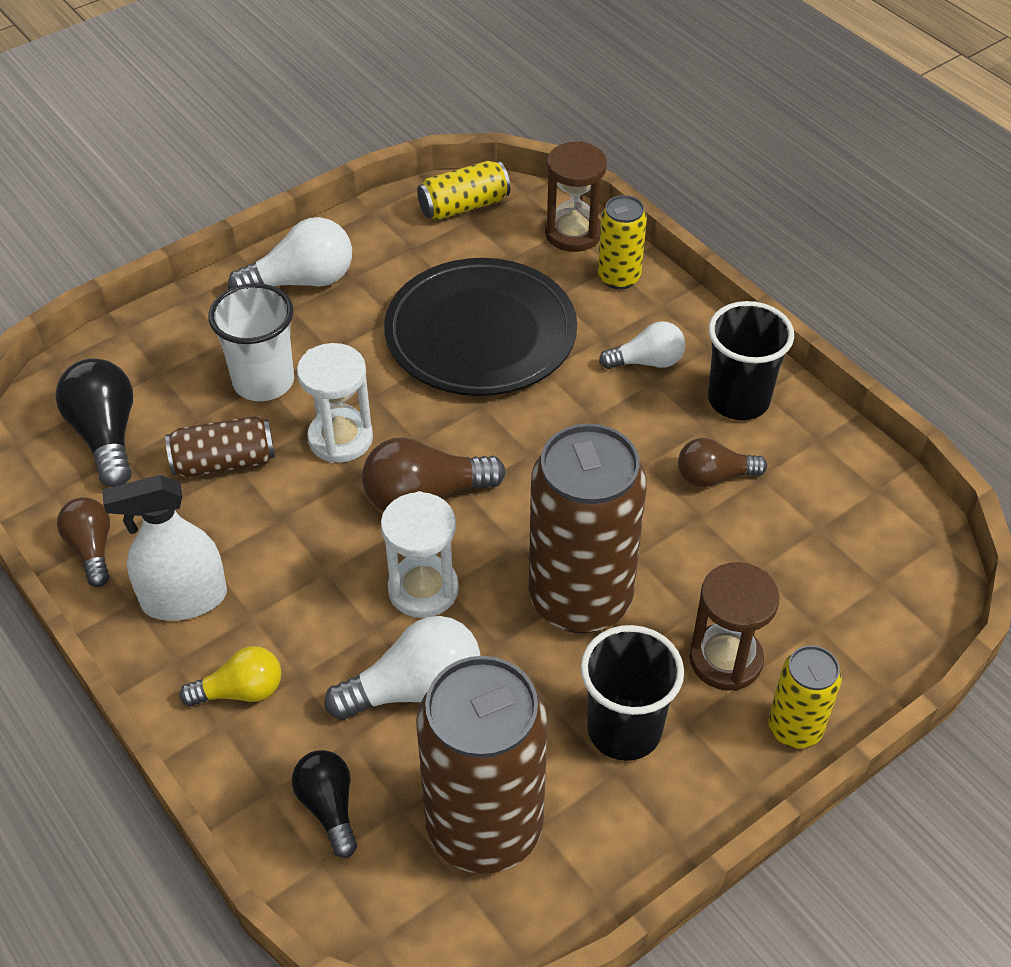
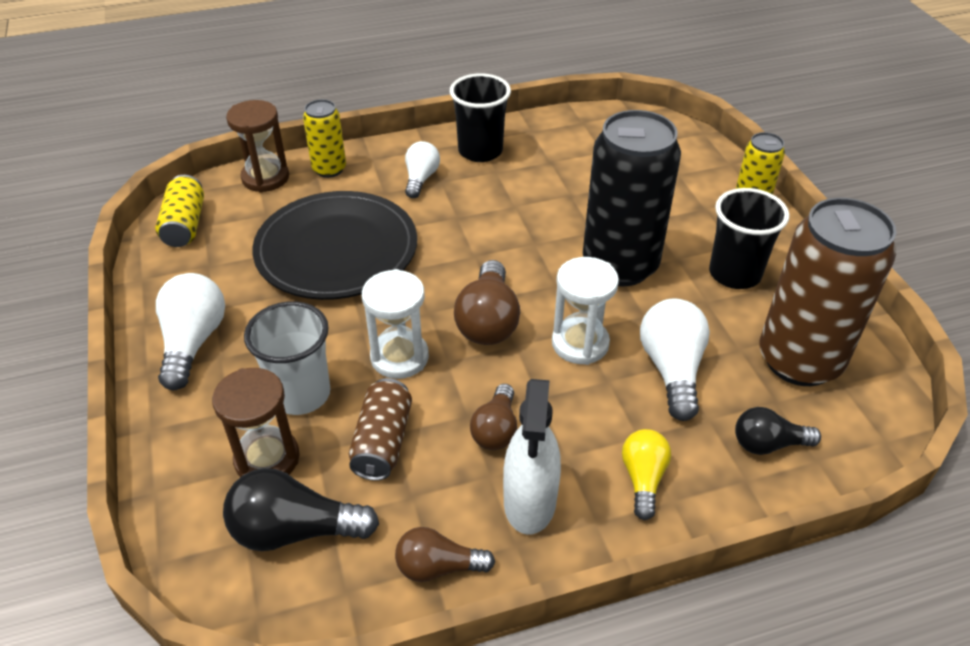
camera: 70 degrees left, 5 degrees down
(580, 599) = (620, 265): brown can -> black can
(714, 476) = (541, 179): brown light bulb -> brown light bulb (496, 430)
(725, 660) = (691, 216): brown hourglass -> brown hourglass (267, 459)

